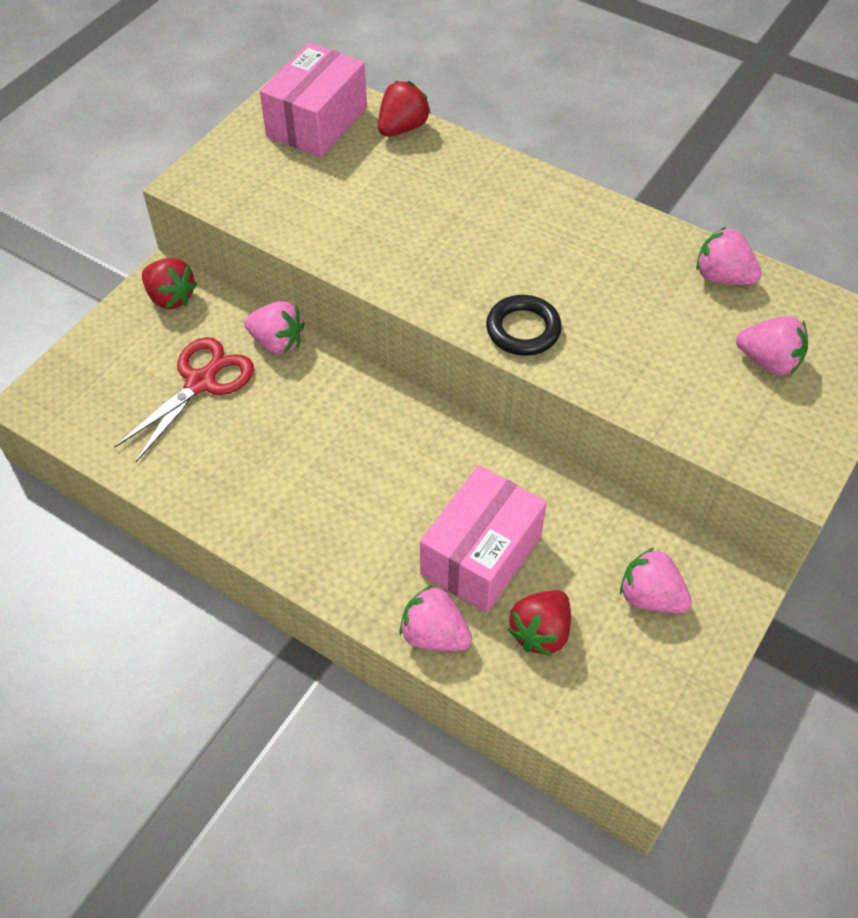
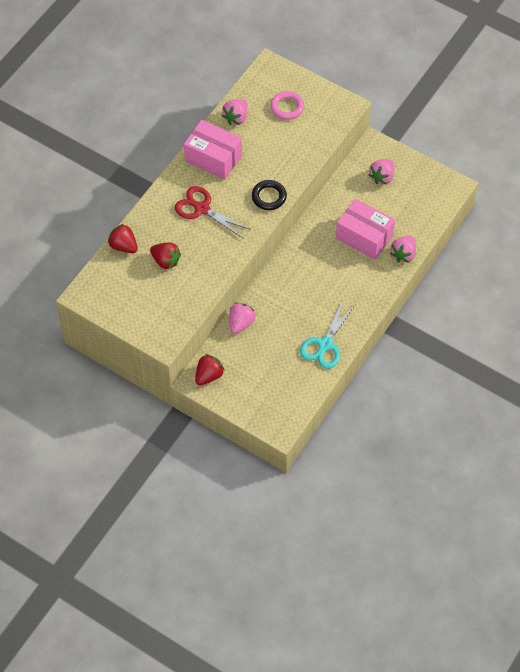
camera: 90 degrees left, 5 degrees up
(201, 382) = (267, 355): red scissors -> red scissors (202, 209)
(212, 477) = (325, 344): none -> turquoise scissors
(317, 122) = (117, 286): pink box -> pink box (213, 158)
(540, 632) = (400, 216): red strawberry -> red strawberry (166, 261)
(769, 361) = (287, 107): pink strawberry -> pink ring

